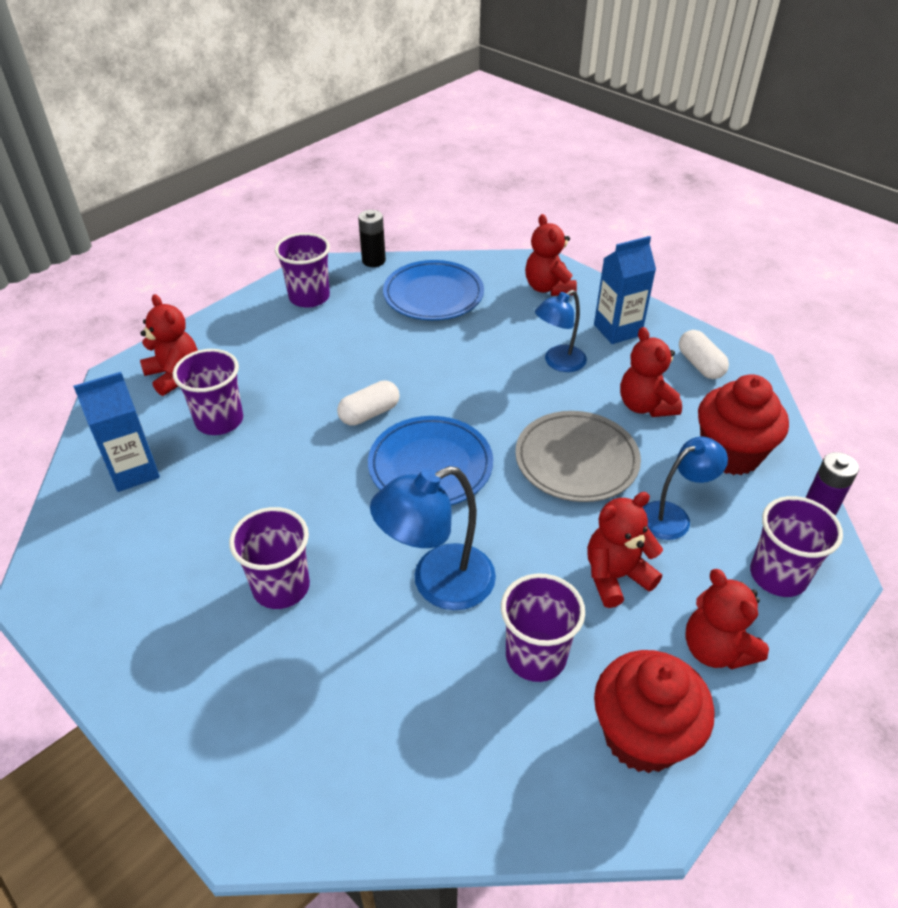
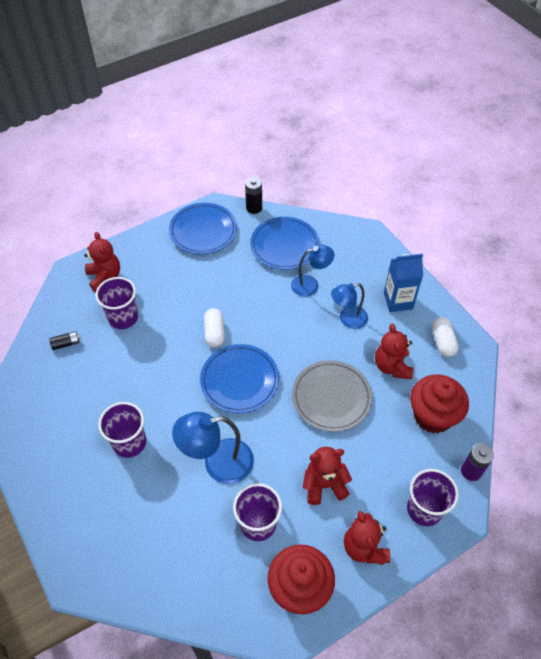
camera: 15 degrees right, 10 degrees up
(134, 471) = (66, 343): blue carton -> black battery
(309, 297) = (203, 231): purple cup -> blue plate
(369, 413) = (214, 333): white capsule -> white capsule turned 75 degrees counterclockwise
(548, 288) = (364, 255): red teddy bear -> none
(673, 516) = (376, 452): blue lamp -> blue lamp (310, 284)

